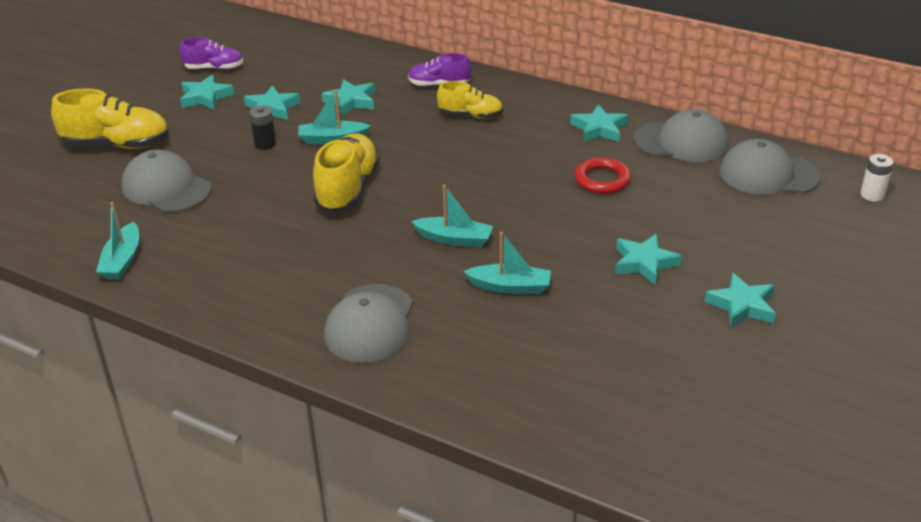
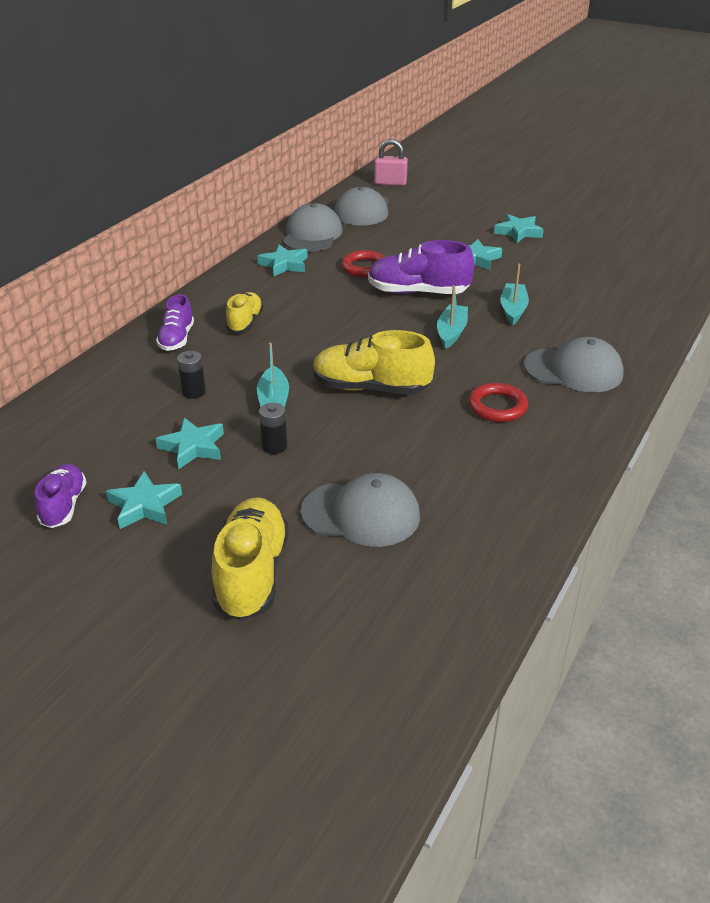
camera: 90 degrees left, 0 degrees up
(122, 260) = (506, 530): turquoise boat -> none
(166, 188) = (361, 514): grey cap -> grey cap turned 120 degrees counterclockwise
(305, 264) = (497, 406): none -> red ring
(351, 101) = (193, 392): turquoise star -> black battery
(545, 217) = (418, 292): none -> purple shoe
(872, 195) = (390, 183): white battery -> pink padlock

